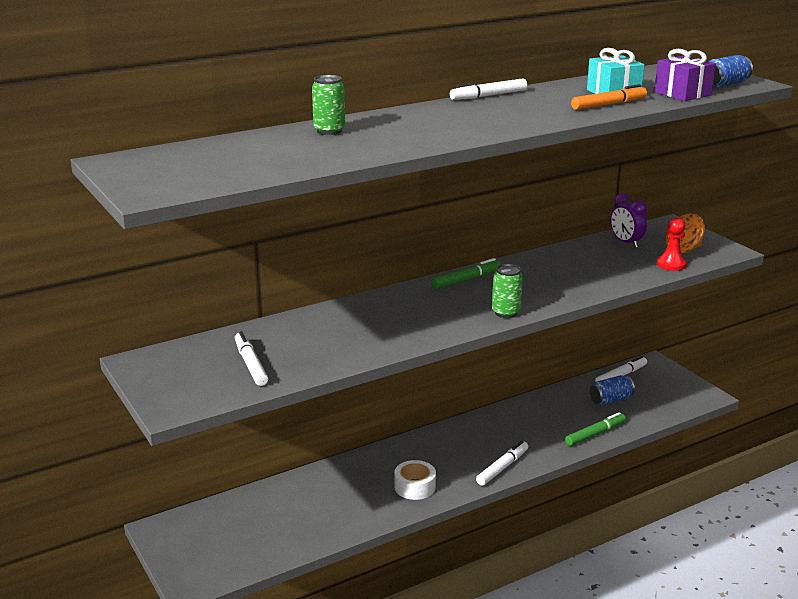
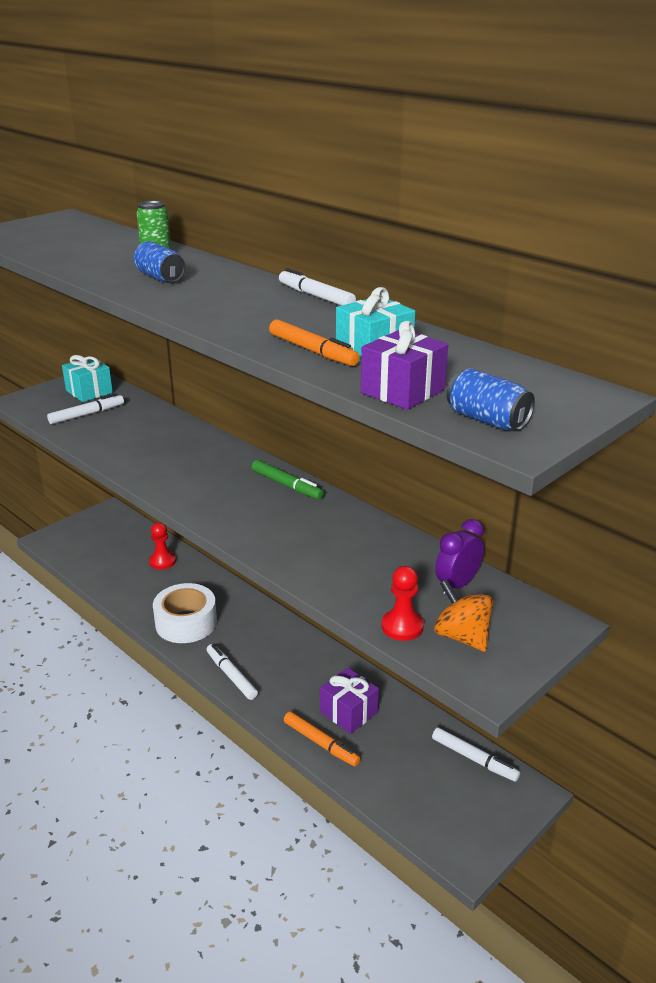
camera: 75 degrees right, 5 degrees up
(185, 362) = (89, 392): none -> turquoise gift
(298, 494) = (162, 561): none -> red pawn
(415, 487) = (186, 623): white tape -> white tape, size x1.54
(502, 468) = (231, 675): white marker -> white marker turned 150 degrees counterclockwise
(506, 313) = (212, 515): green can -> none
(563, 417) = (348, 712): none -> purple gift
(595, 434) = (321, 743): green marker -> orange marker
(610, 400) = (406, 752): blue can -> blue can (160, 278)

